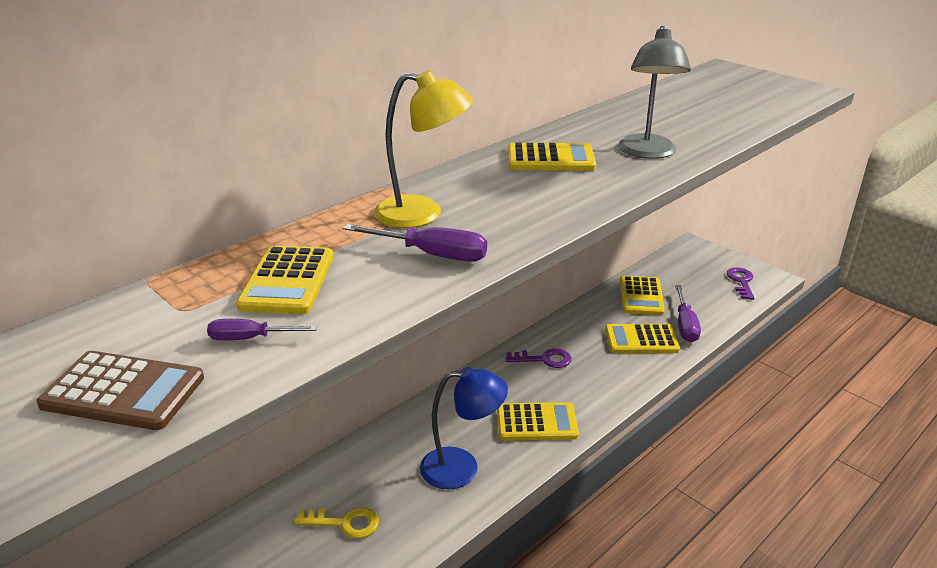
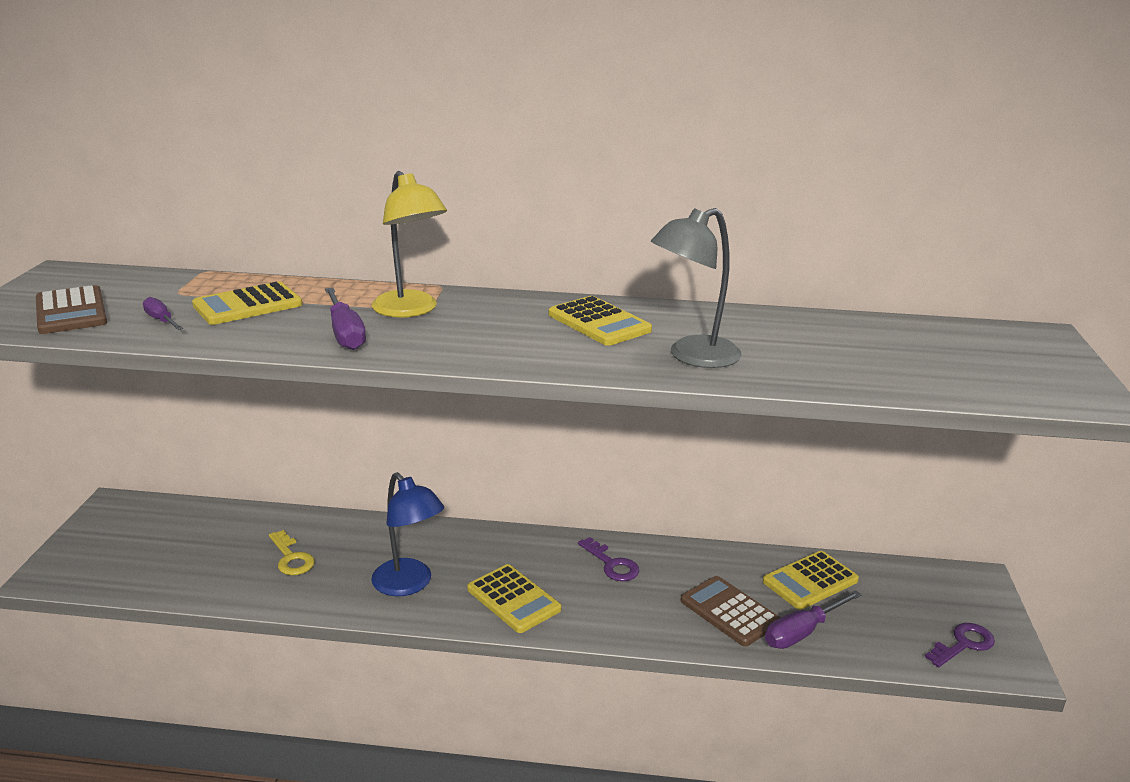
camera: 50 degrees right, 5 degrees down
(641, 340) = (729, 612): yellow calculator -> brown calculator

